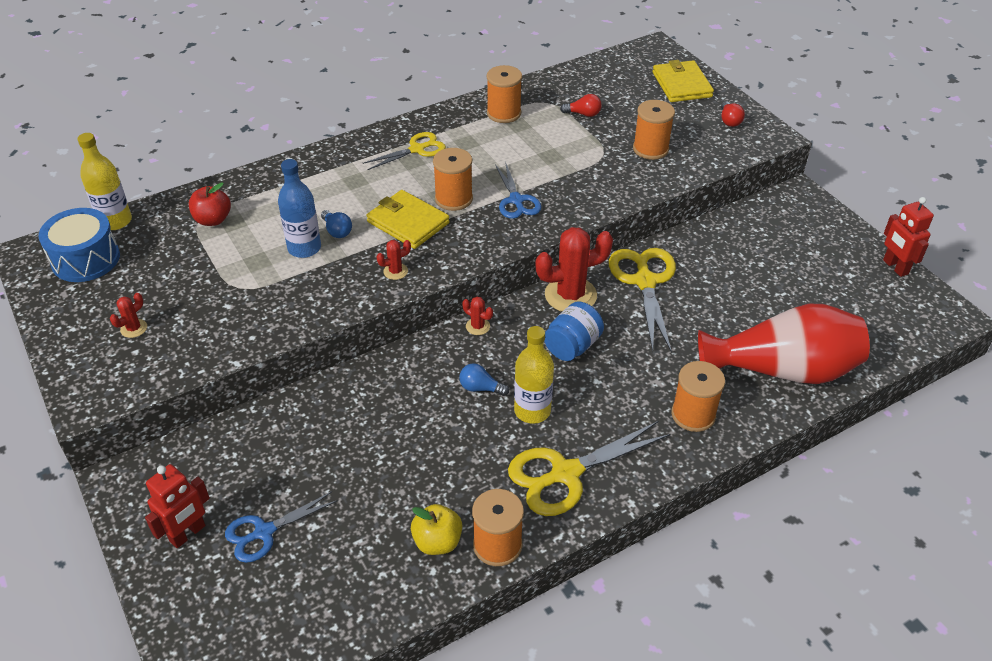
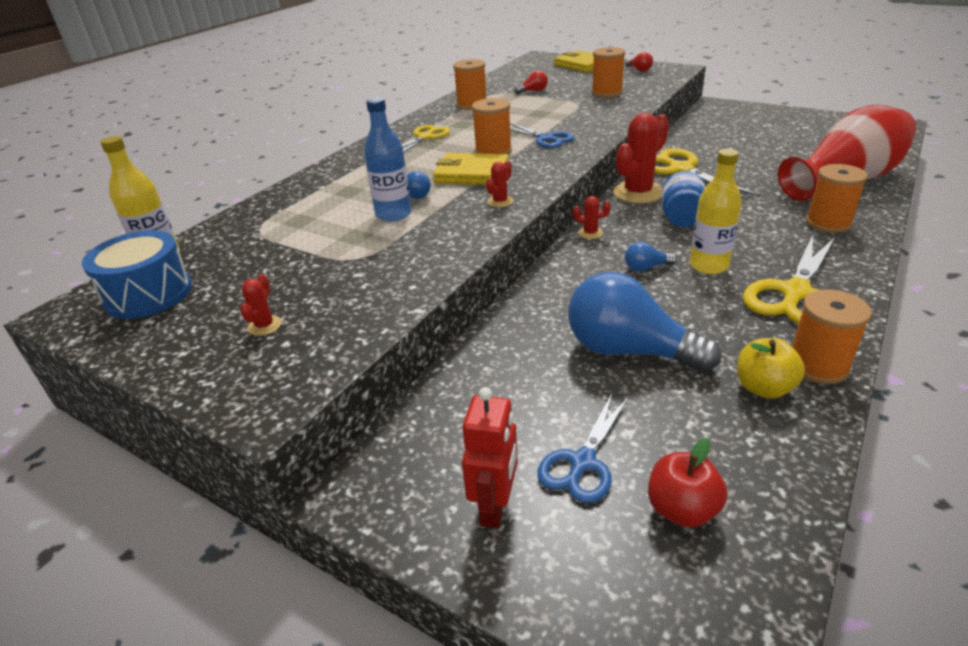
camera: 25 degrees left, 10 degrees down
(213, 220) = (275, 225): red apple -> red apple (682, 509)
(382, 461) = (629, 350): none -> blue light bulb
(895, 267) = (825, 116): red robot -> none

